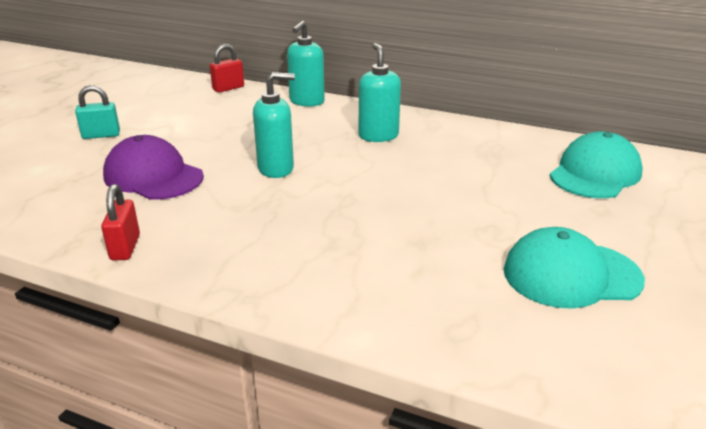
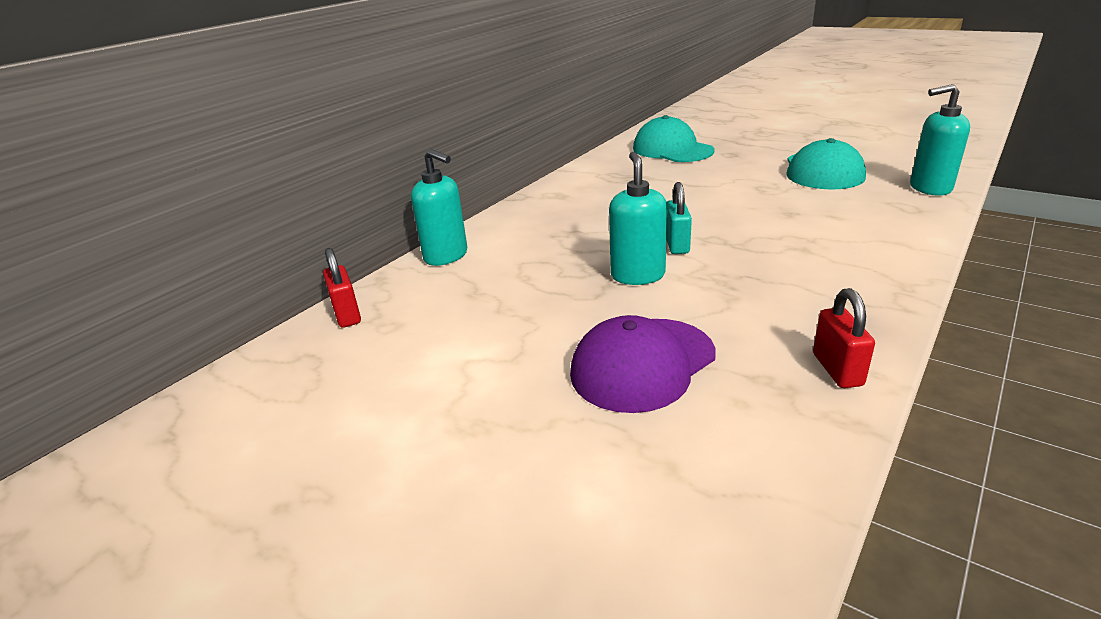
camera: 75 degrees left, 0 degrees up
(101, 135) = (469, 436): turquoise padlock -> turquoise padlock (677, 245)
(125, 247) = (837, 370): red padlock -> red padlock turned 75 degrees clockwise
(378, 136) = (570, 220): turquoise soap dispenser -> turquoise soap dispenser (929, 188)

